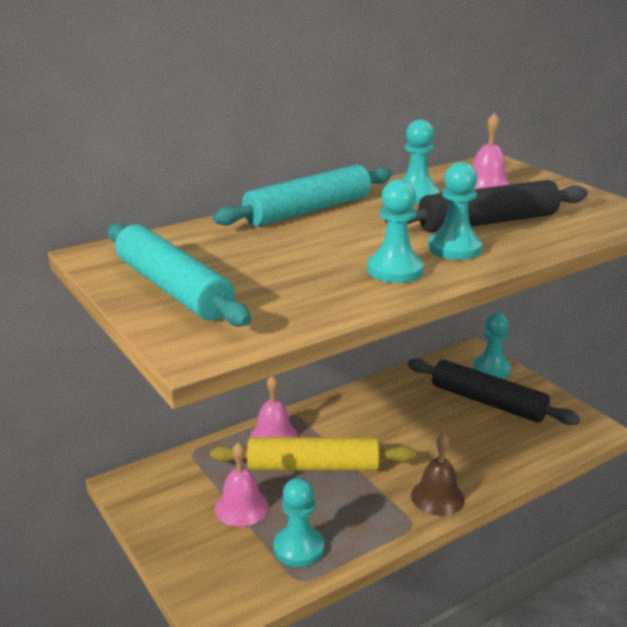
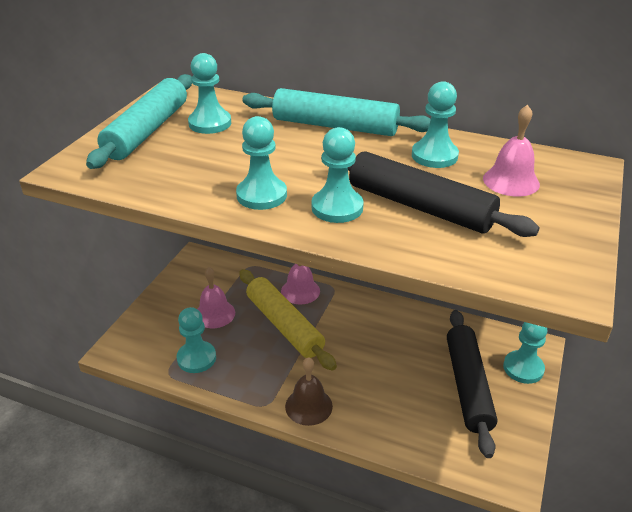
camera: 55 degrees right, 10 degrees up
(211, 256) = (210, 123): none -> turquoise pawn

